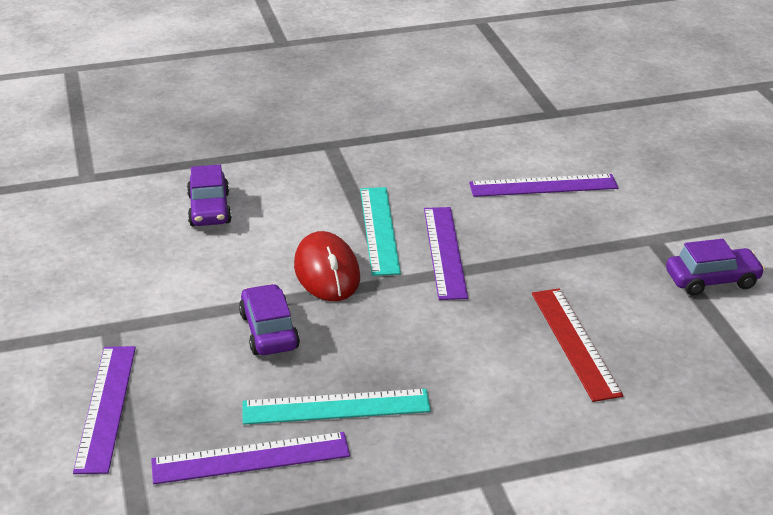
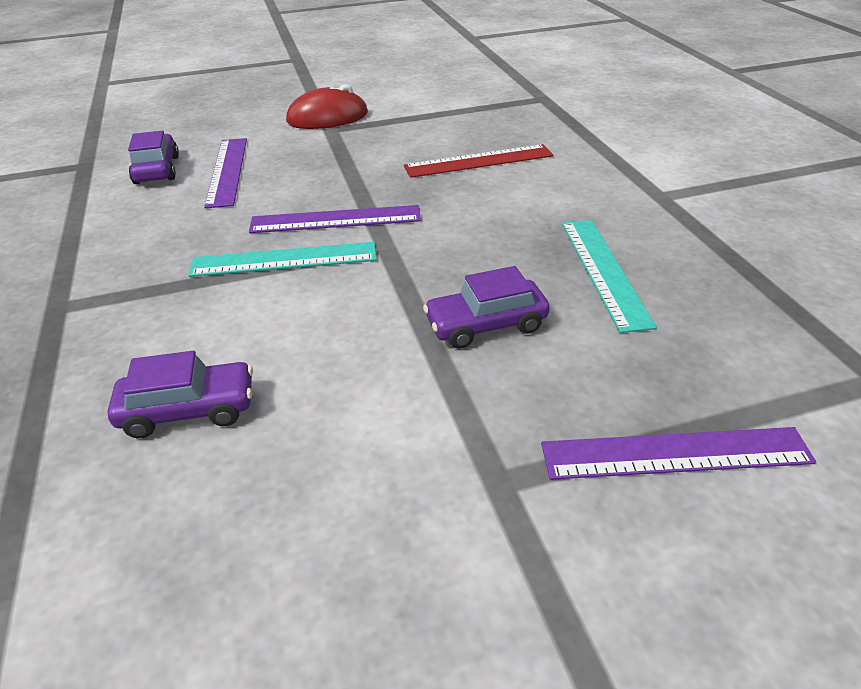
camera: 90 degrees left, 5 degrees up
(251, 458) = (705, 318): purple ruler -> none
(327, 272) = (367, 291): red mouse -> red mouse (327, 118)
(712, 280) = (392, 112): purple car -> purple car (157, 170)

